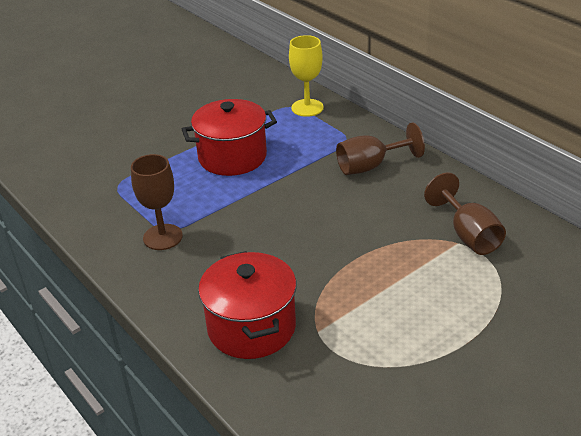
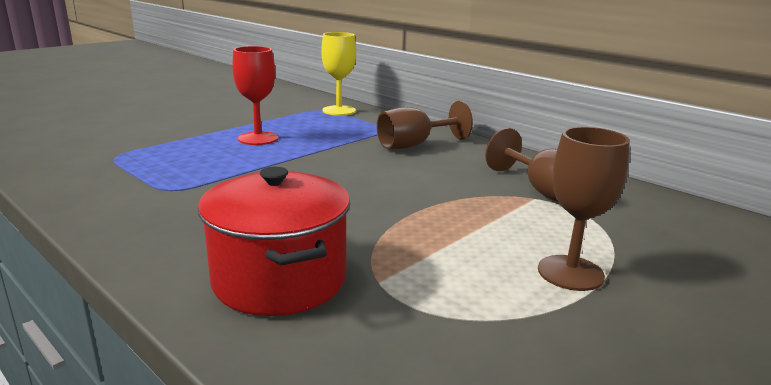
camera: 10 degrees left, 15 degrees down
(163, 237) = (162, 196): brown goblet -> brown goblet (570, 273)
(232, 157) = (258, 138): red pot -> red goblet

